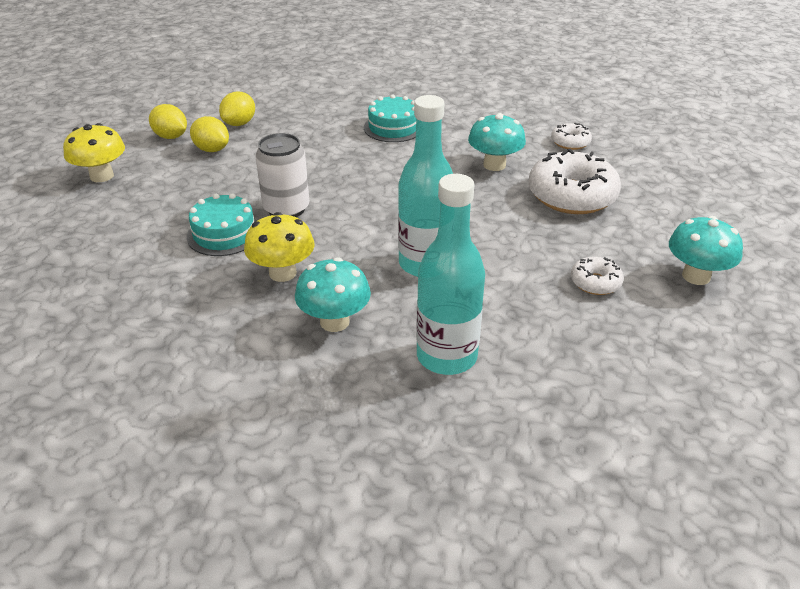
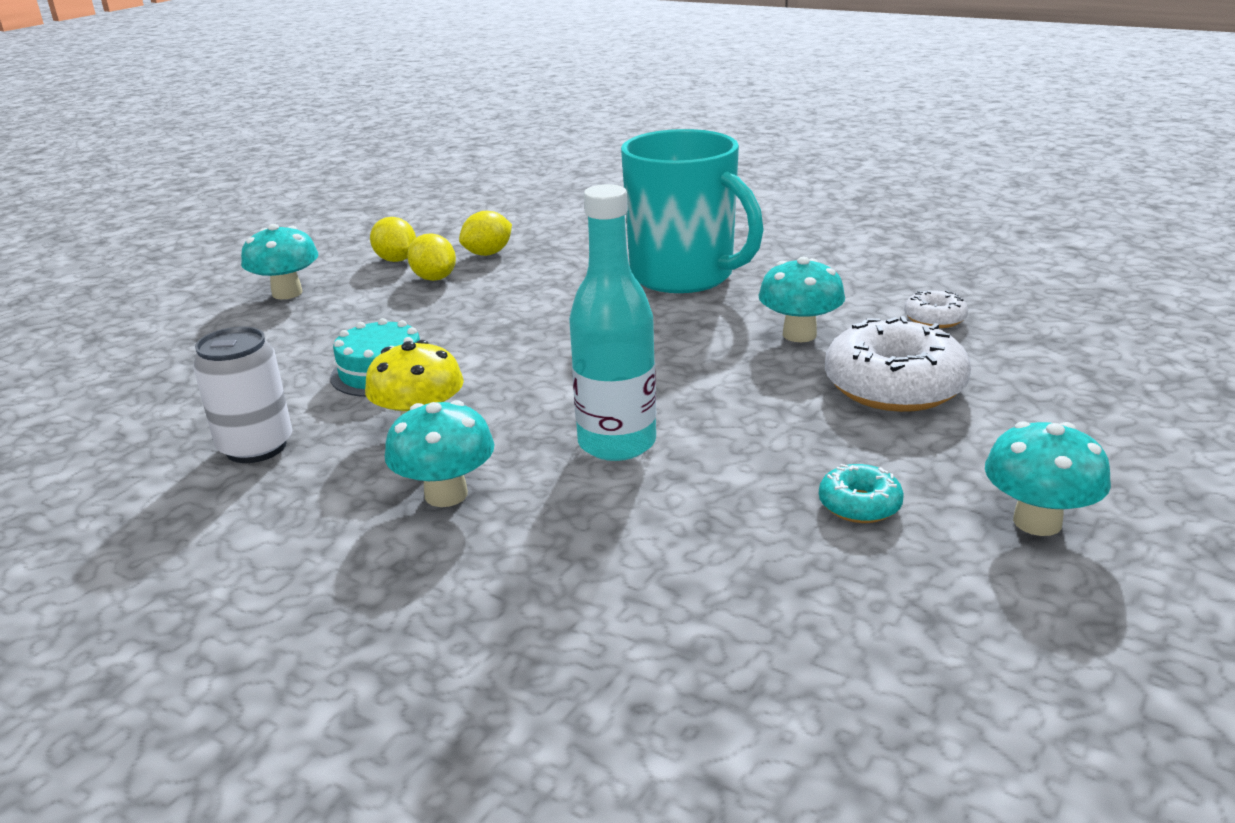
camera: 20 degrees right, 10 degrees down
(102, 176) = (287, 293): yellow mushroom -> turquoise mushroom
(286, 209) = (478, 354): white can -> white can (256, 447)
(393, 127) = (684, 276): turquoise cake -> turquoise mug
(446, 356) = (569, 564): turquoise bottle -> none
(595, 282) = (859, 505): white donut -> turquoise donut

